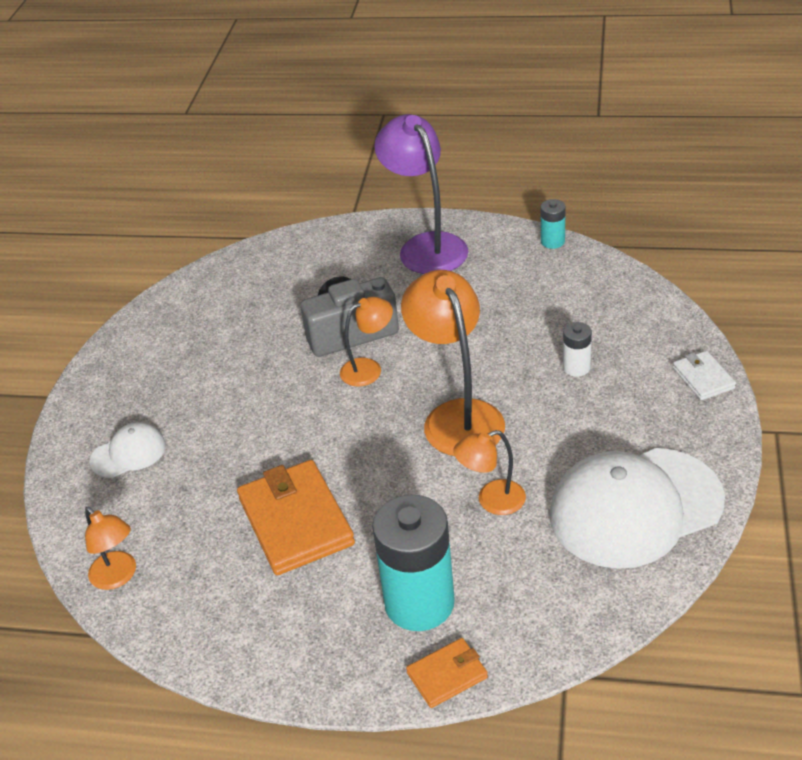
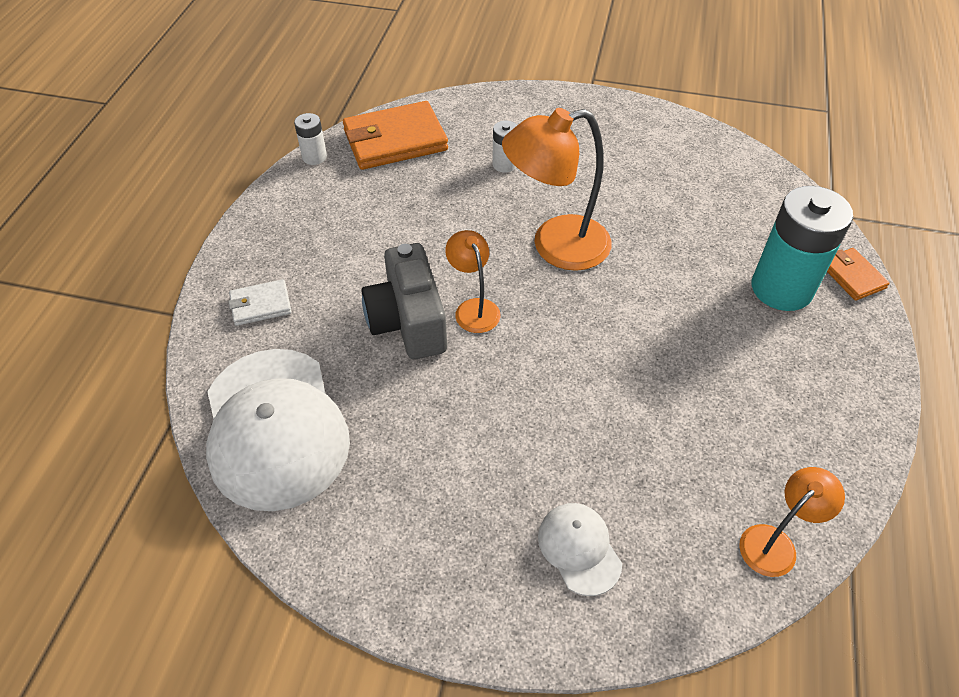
camera: 90 degrees left, 10 degrees up
(295, 521) = (690, 375): orange wallet -> orange wallet (395, 140)
(426, 246) = (278, 249): purple lamp -> none
(492, 501) = (664, 233): orange lamp -> none
(552, 241) = (314, 157): turquoise battery -> white battery
(635, 507) = (673, 154): white cap -> white cap (275, 428)
(703, 378) = (533, 99): white wallet -> white wallet (261, 305)

